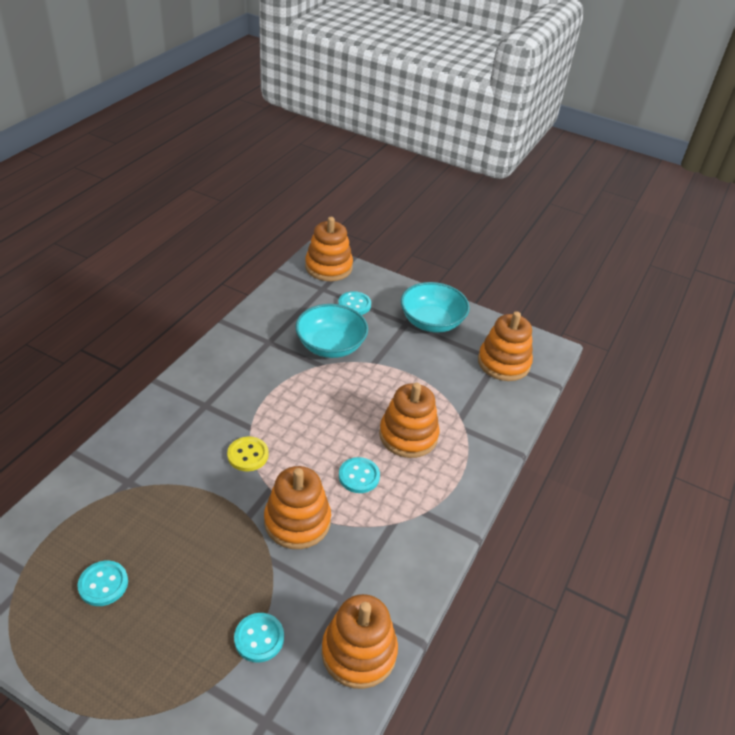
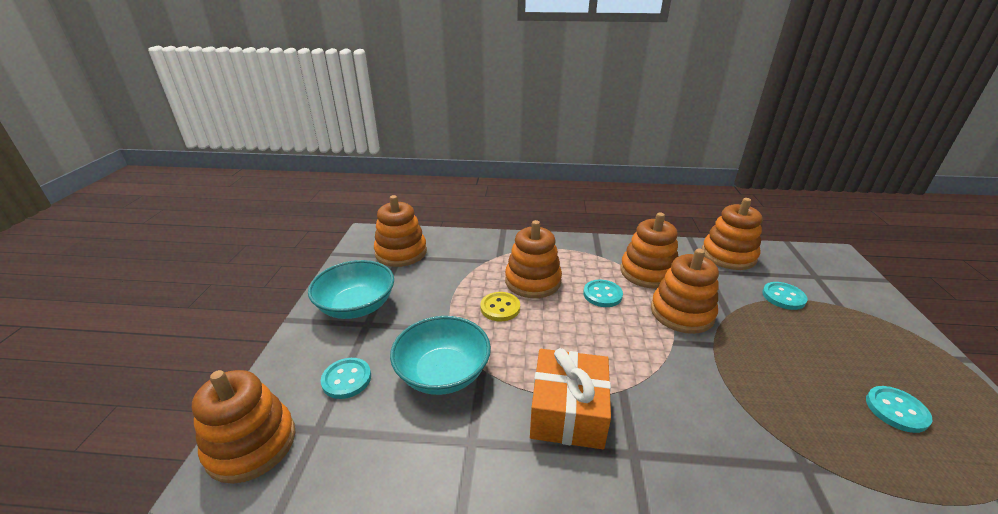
camera: 110 degrees left, 10 degrees down
(248, 455) = (657, 374): yellow button -> yellow button (500, 308)
(256, 390) = (568, 411): none -> orange gift
(372, 537) = (647, 272): none -> orange stacking toy

